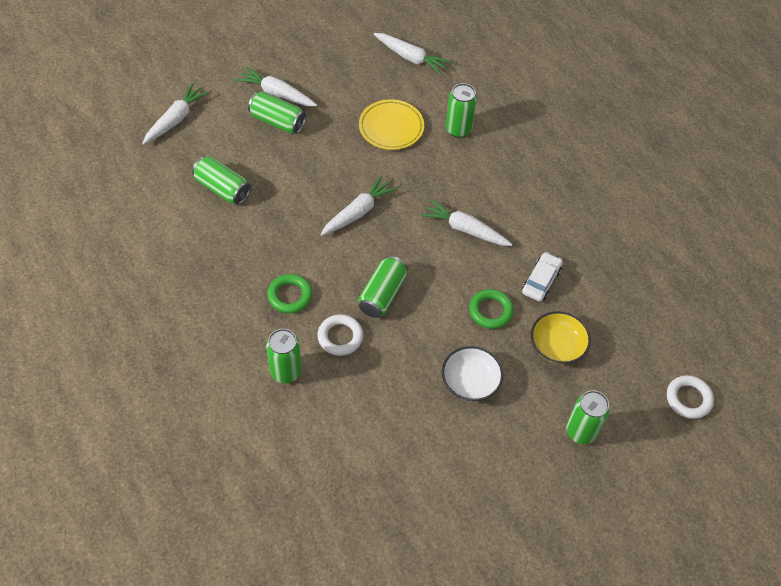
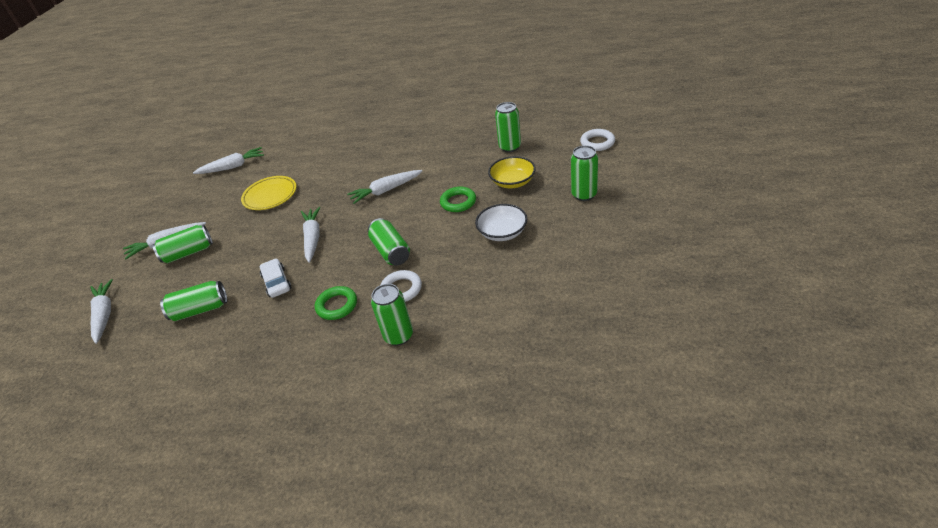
camera: 45 degrees left, 15 degrees down
(458, 129) = (311, 166): green can -> green can (510, 147)
(541, 281) = (459, 171): white car -> white car (277, 282)

